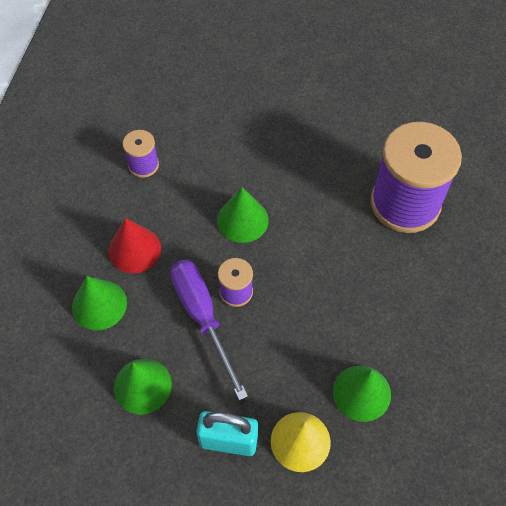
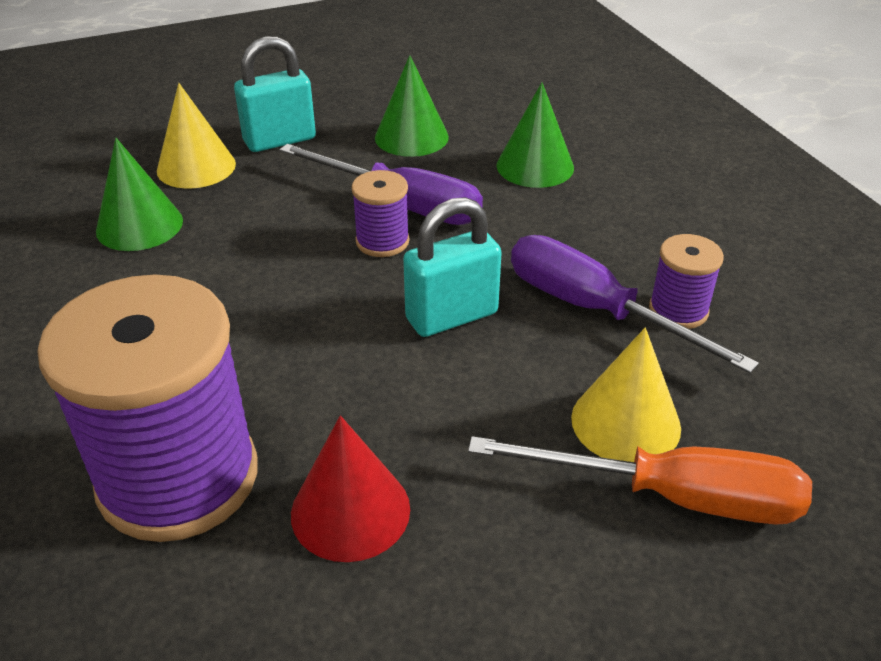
camera: 145 degrees right, 20 degrees down
(134, 249) = (560, 222): red cone -> red cone (350, 511)
(178, 186) = (594, 310): none -> purple screwdriver
(222, 131) = (625, 422): none -> yellow cone
(235, 99) = (672, 497): none -> orange screwdriver
(242, 220) = (451, 316): green cone -> turquoise padlock

